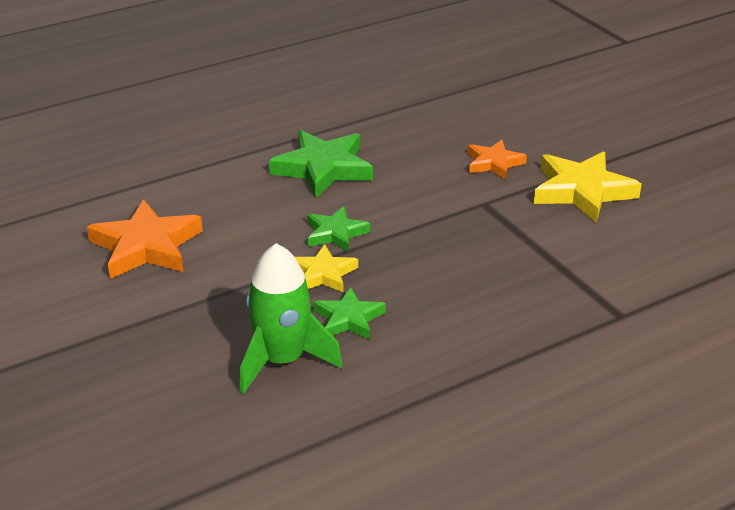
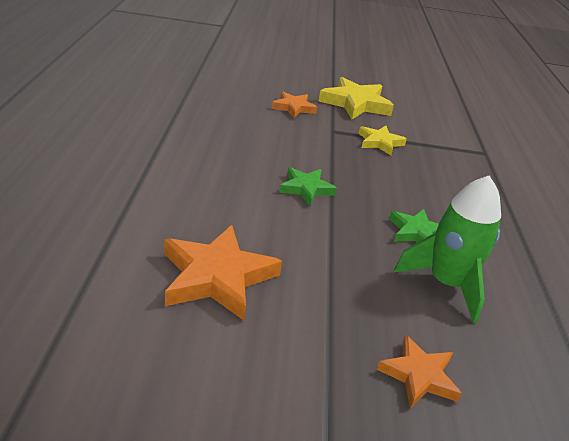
camera: 60 degrees left, 0 degrees up
(135, 380) = (419, 375): none -> orange star
(323, 168) = (217, 154): green star -> none
(323, 274) = (351, 216): yellow star -> yellow star (380, 142)

